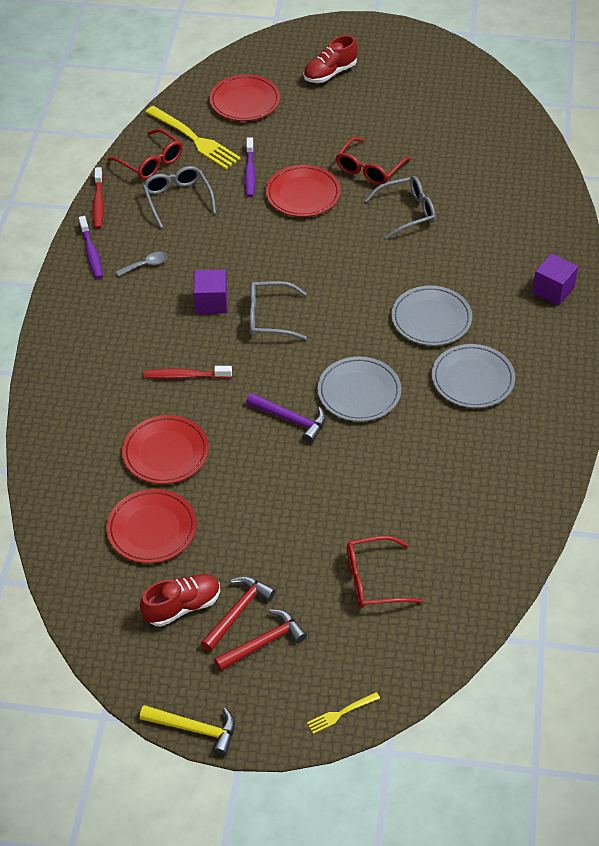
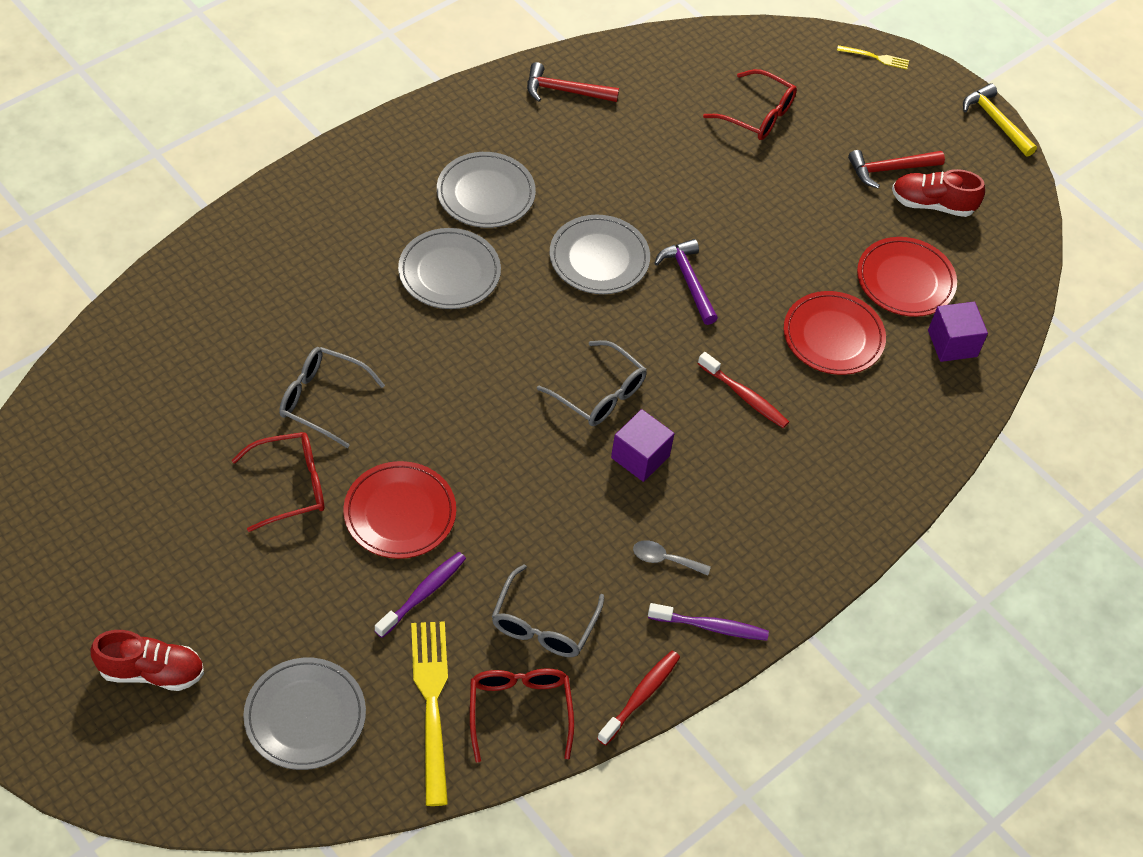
camera: 145 degrees left, 5 degrees up
(91, 253) = (711, 626): purple toothbrush -> purple toothbrush turned 75 degrees clockwise
(245, 101) = (305, 716): red plate -> grey plate
(264, 642) = (889, 136): red hammer -> red hammer (564, 91)
(553, 290) = (303, 211): purple cube -> purple cube (952, 343)

